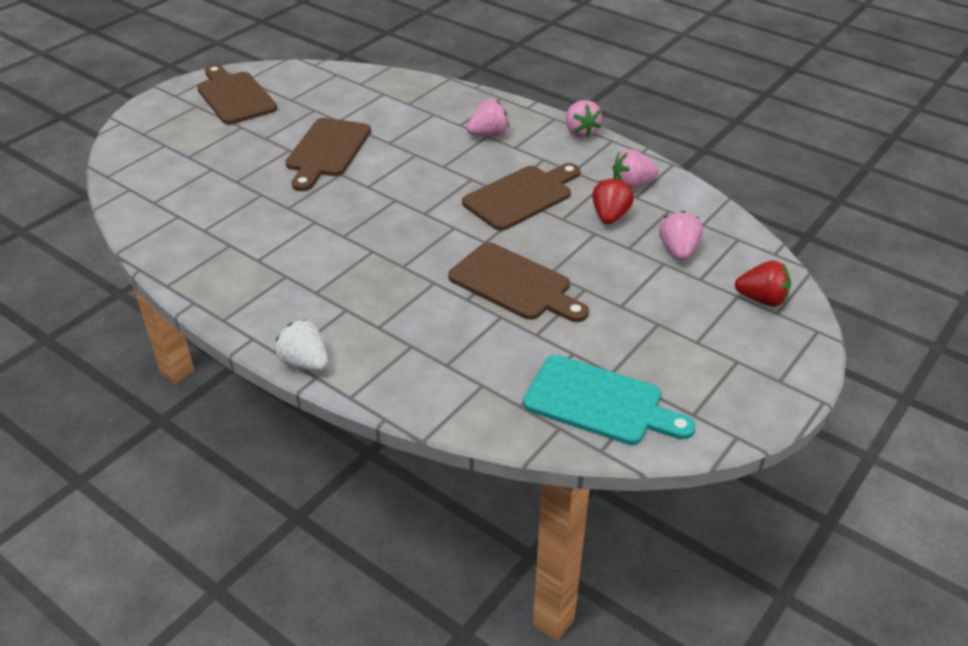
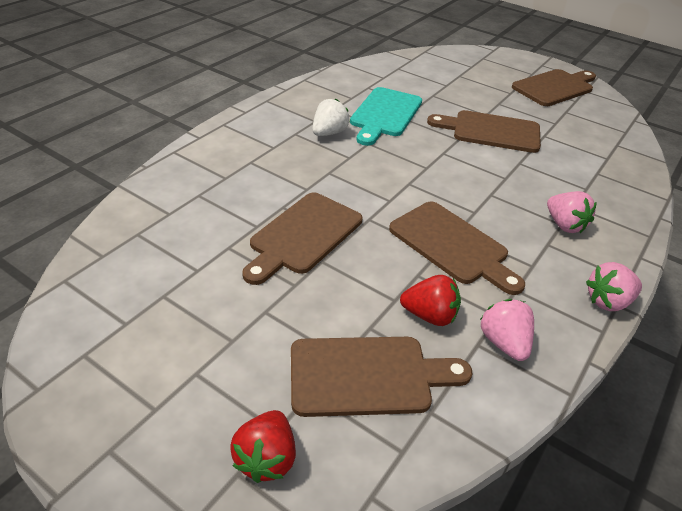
camera: 85 degrees right, 0 degrees up
(305, 363) = (214, 132): white strawberry -> white strawberry (329, 133)
(599, 402) = (124, 284): turquoise cutting board -> turquoise cutting board (385, 114)
(678, 251) = (367, 376): pink strawberry -> brown cutting board

